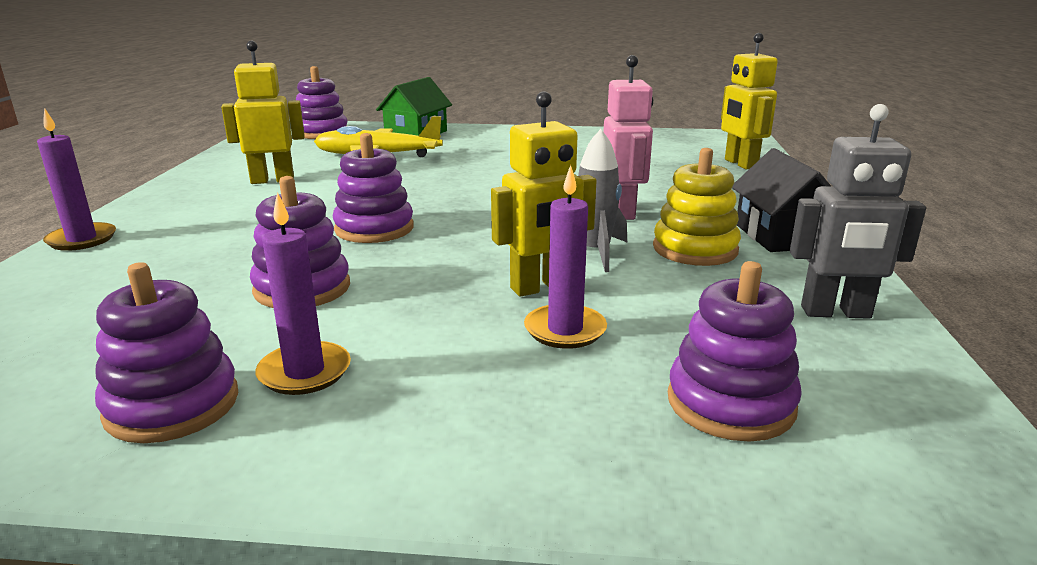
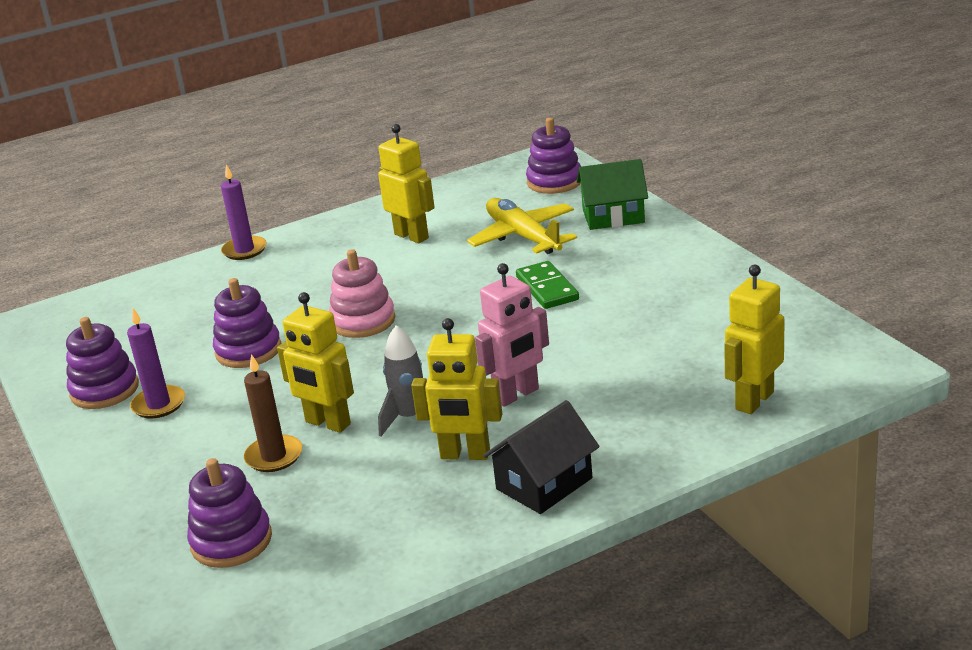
camera: 60 degrees right, 5 degrees up
(374, 229) = (363, 321): purple stacking toy -> pink stacking toy
(474, 168) = (547, 288): none -> green domino
(565, 330) = (274, 456): purple candle -> brown candle
(695, 249) = (465, 455): yellow stacking toy -> yellow robot
(836, 313) = (398, 548): grey robot -> none

